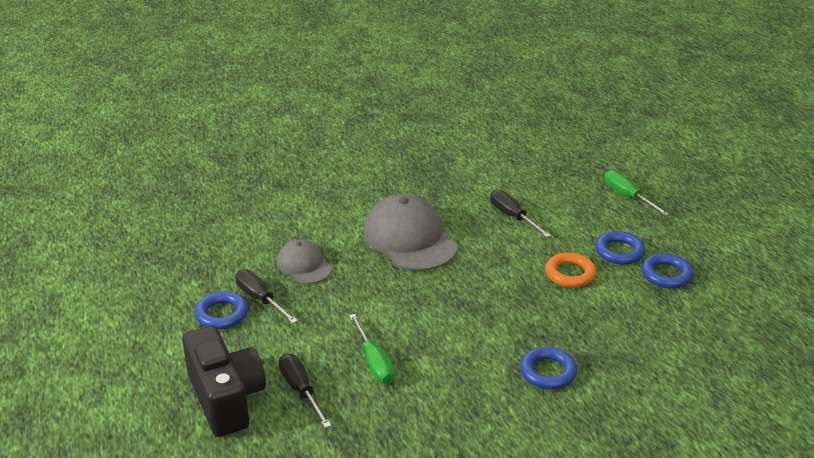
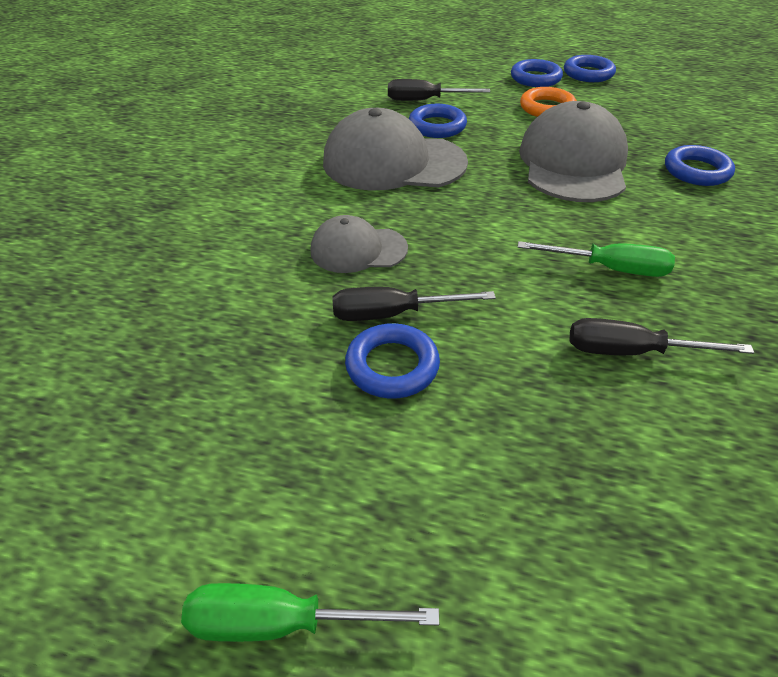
camera: 55 degrees left, 10 degrees up
(226, 398) = (608, 440): black camera -> none
(479, 236) = (437, 126): none -> blue ring
(493, 311) = (572, 163): none -> grey cap
(627, 196) = (459, 49): green screwdriver -> green screwdriver (282, 623)

